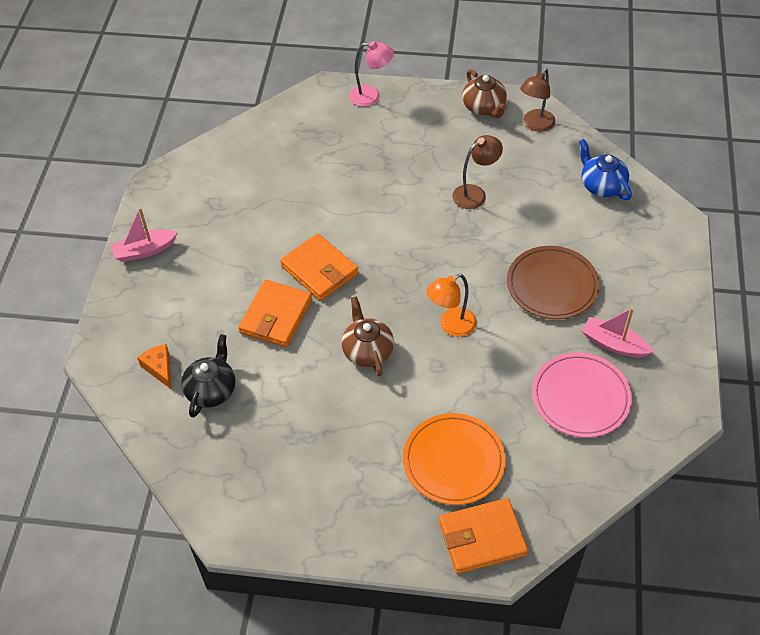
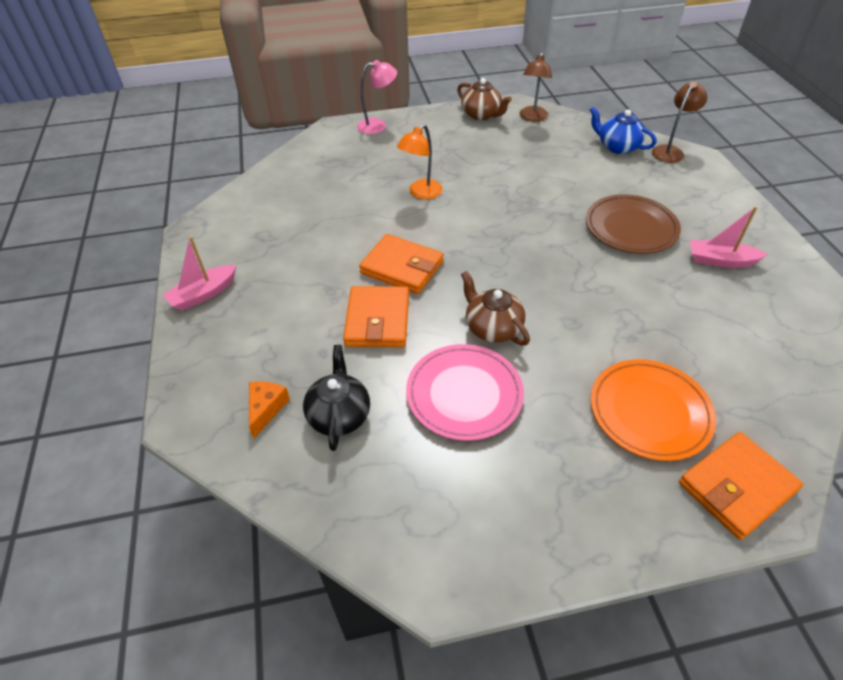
camera: 20 degrees left, 5 degrees down
(159, 368) = (266, 408): orange cheese -> orange cheese turned 60 degrees clockwise
(451, 326) = (561, 284): orange lamp -> orange lamp (421, 193)
(475, 193) = (514, 174): brown lamp -> brown lamp (670, 151)
(580, 397) = (727, 314): pink plate -> pink plate (464, 394)

